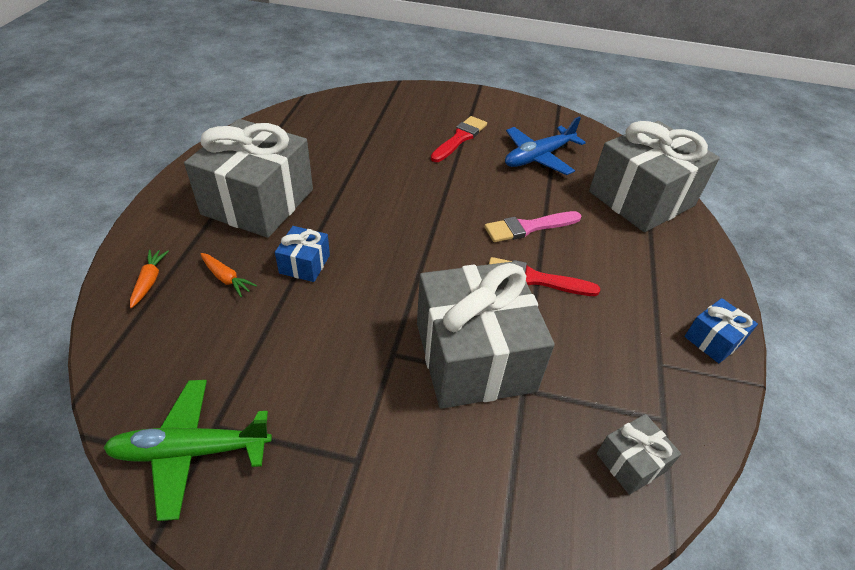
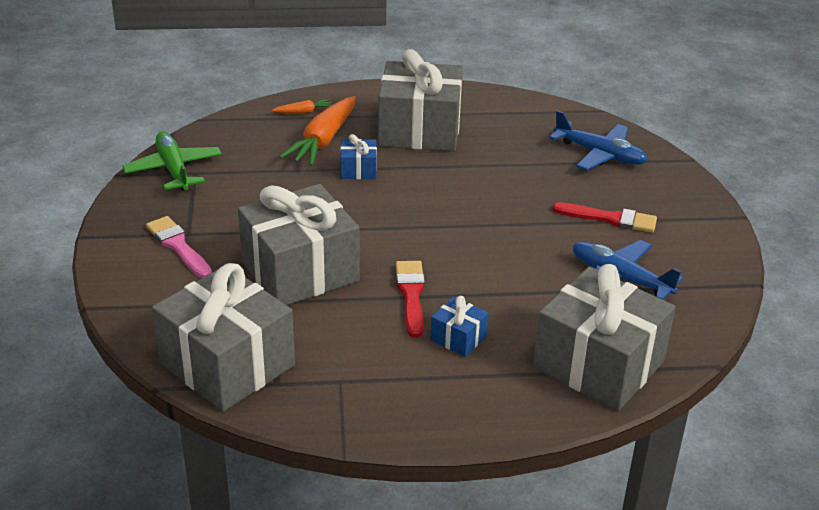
camera: 75 degrees right, 10 degrees down
(226, 278) = (323, 140): orange carrot -> orange carrot, size x2.14
(367, 116) = (600, 154): none -> blue plane
(528, 227) = (486, 283): pink brush -> pink brush (178, 246)
(631, 462) = (227, 364): grey gift -> grey gift, size x2.29
(713, 340) = (388, 419): blue gift -> blue gift (458, 338)

